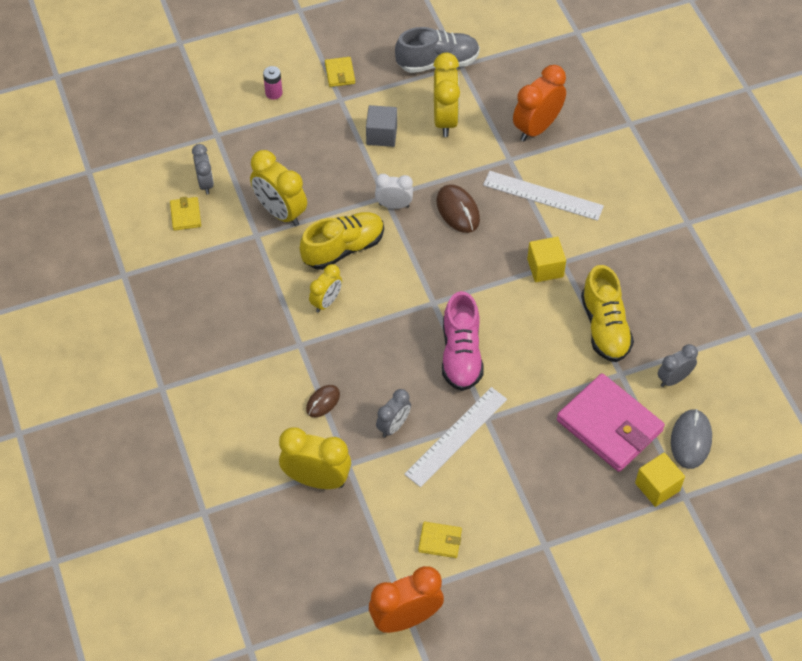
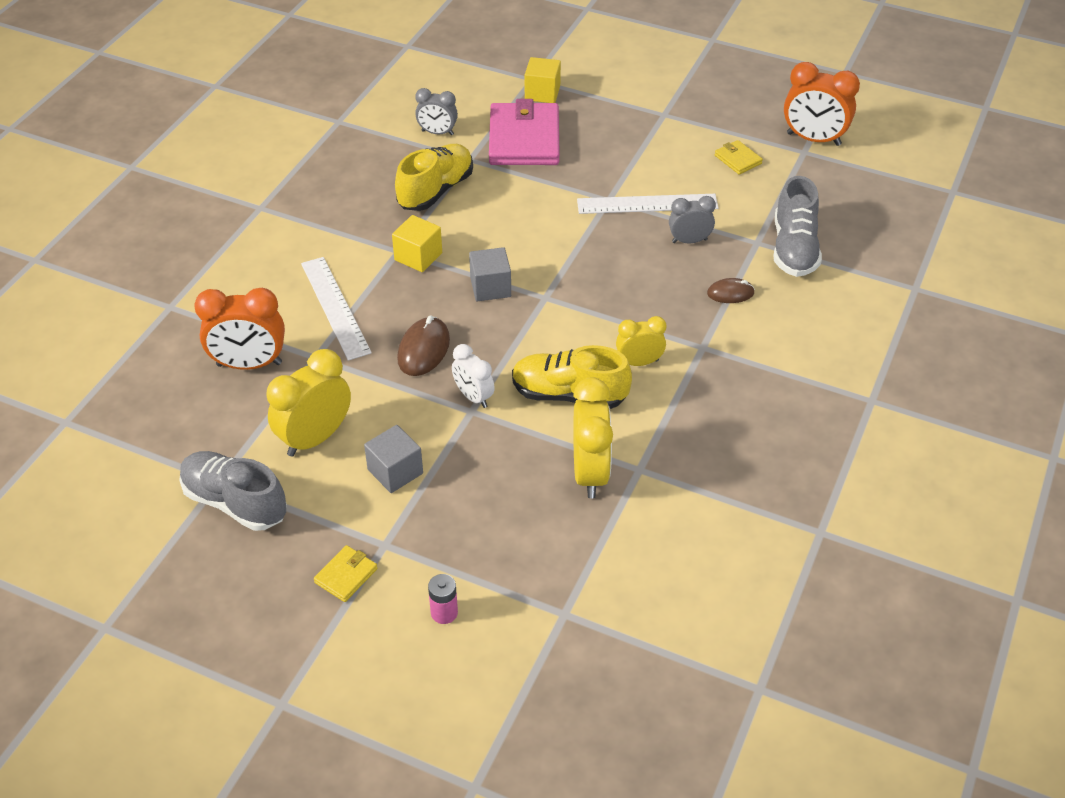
camera: 135 degrees left, 10 degrees down
(185, 215) = (693, 545): yellow wallet -> none
(205, 183) = (636, 564): grey clock -> none
(317, 479) = (794, 249): yellow clock -> grey shoe
(461, 354) = (572, 248): pink shoe -> none
(474, 282) = (490, 287): none -> grey cube
(691, 440) = (481, 98): grey mouse -> none

